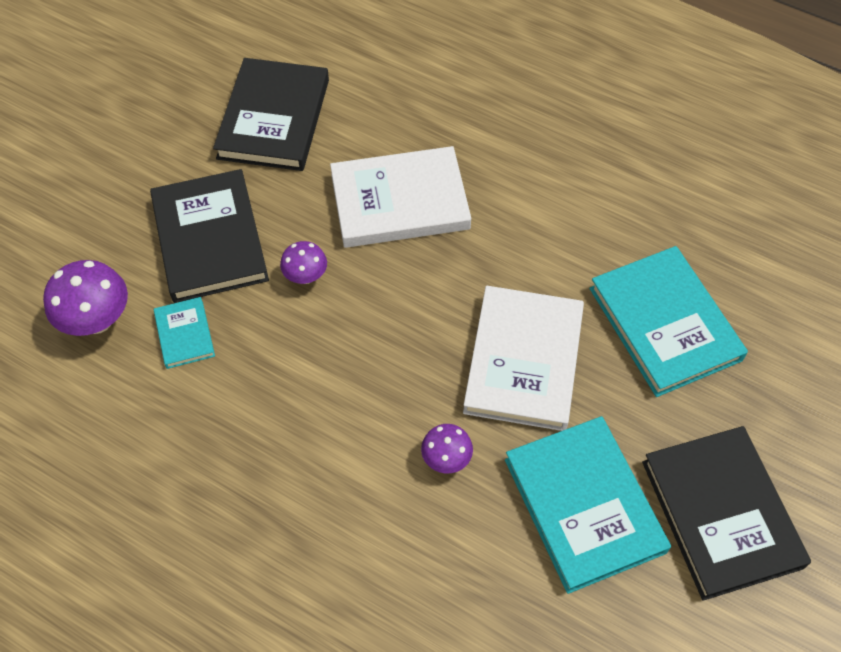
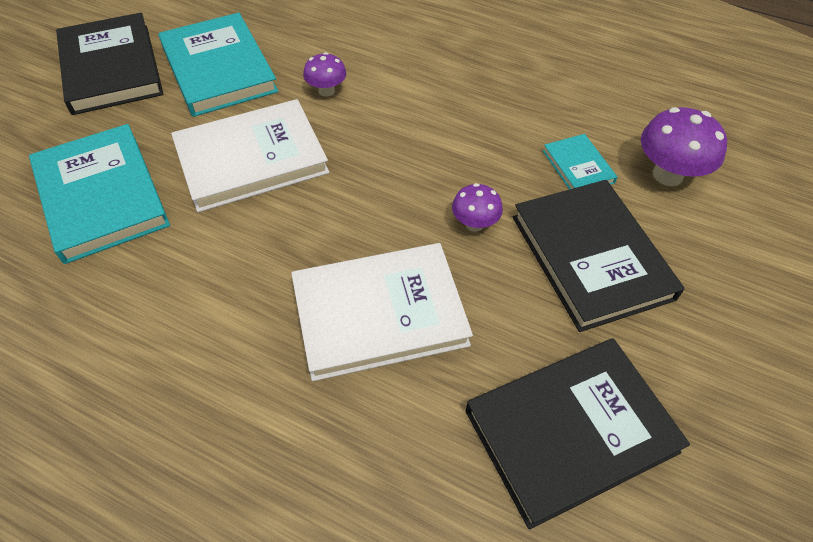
camera: 175 degrees right, 5 degrees down
(273, 119) = (571, 431): black book -> black book turned 60 degrees clockwise
(523, 361) = (251, 159): white book -> white book turned 60 degrees clockwise

